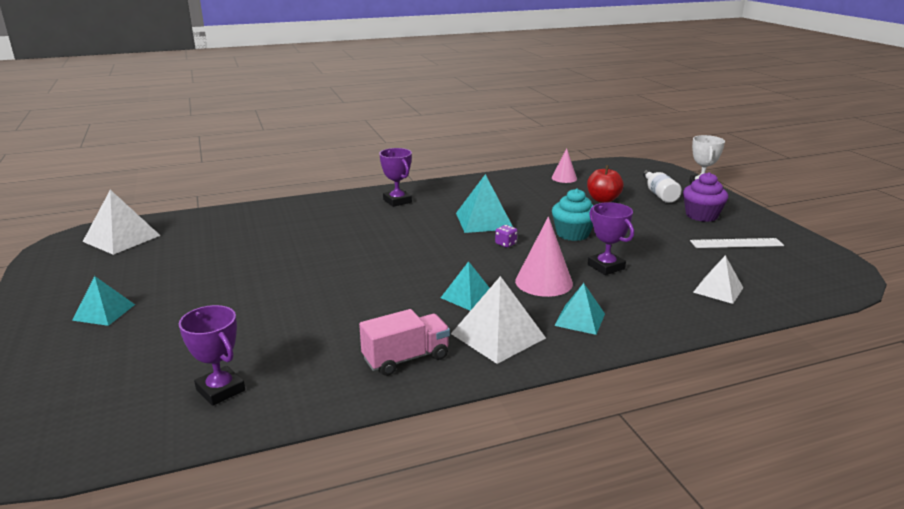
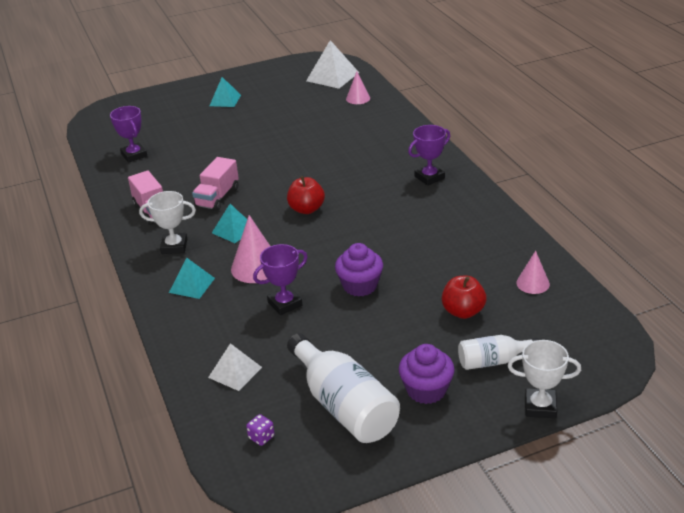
camera: 90 degrees right, 10 degrees up
(199, 226) = (358, 98): none -> pink cone
(220, 390) = (134, 155): purple trophy -> purple trophy turned 75 degrees counterclockwise
(388, 309) = (217, 197): none -> pink truck
(435, 256) = (306, 209): none -> red apple
(484, 221) = (387, 230): turquoise pyramid -> none
(498, 336) = (174, 246): white pyramid -> white trophy
(505, 244) = (333, 245): purple dice -> purple dice (261, 437)
(572, 234) = (360, 286): turquoise cupcake -> purple cupcake
(736, 243) = (344, 406): white ruler -> white bottle

